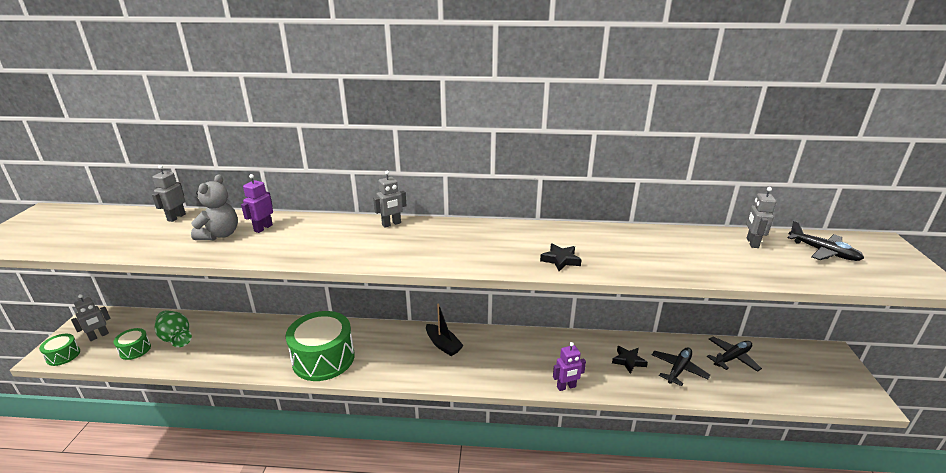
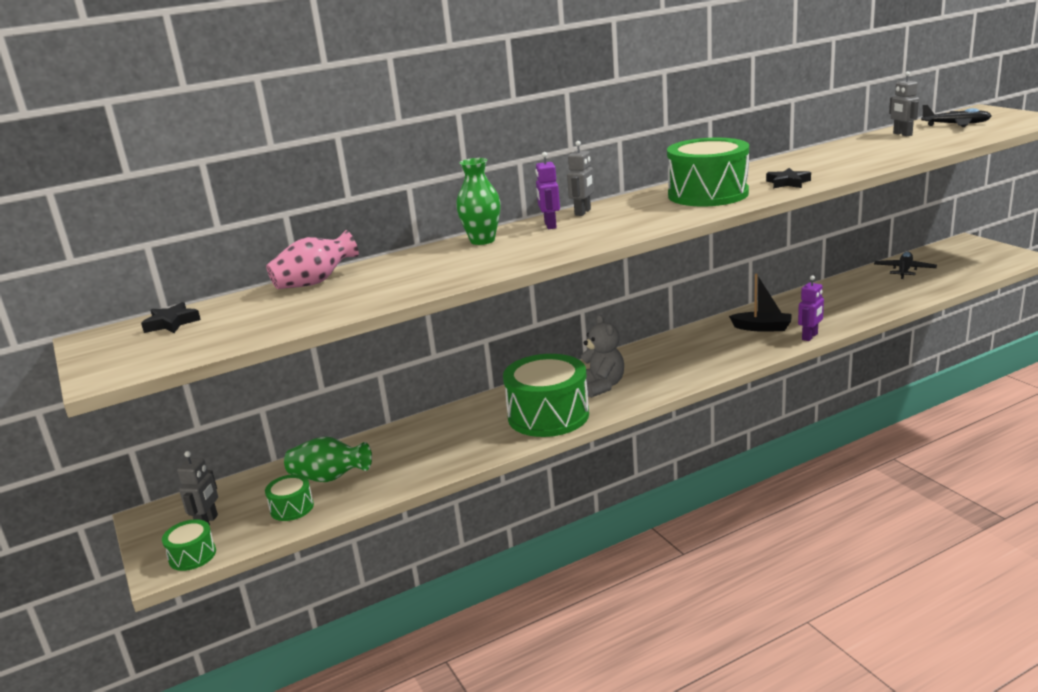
camera: 30 degrees left, 5 degrees down
(176, 217) = (315, 282): grey robot -> pink vase
(220, 235) = (414, 272): grey teddy bear -> grey teddy bear (601, 386)
(263, 228) = (451, 255): purple robot -> purple robot (550, 225)
(299, 223) = (482, 240): none -> green vase
(443, 345) = (654, 358): black boat -> black boat (762, 328)
(488, 245) = (708, 194): none -> green drum
(628, 361) = (832, 303): black star -> black star (172, 323)
(678, 369) = (877, 292): black plane -> none

